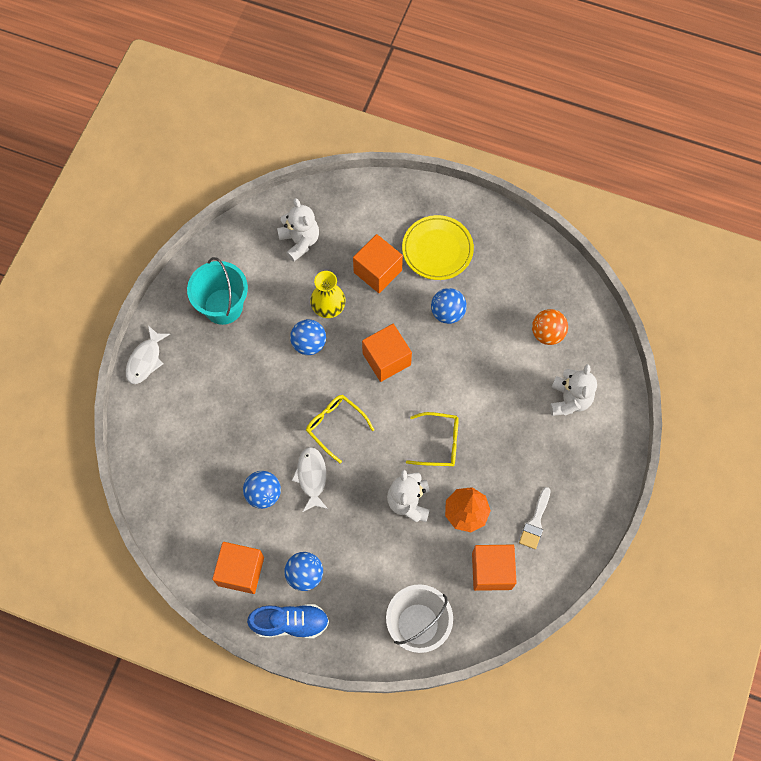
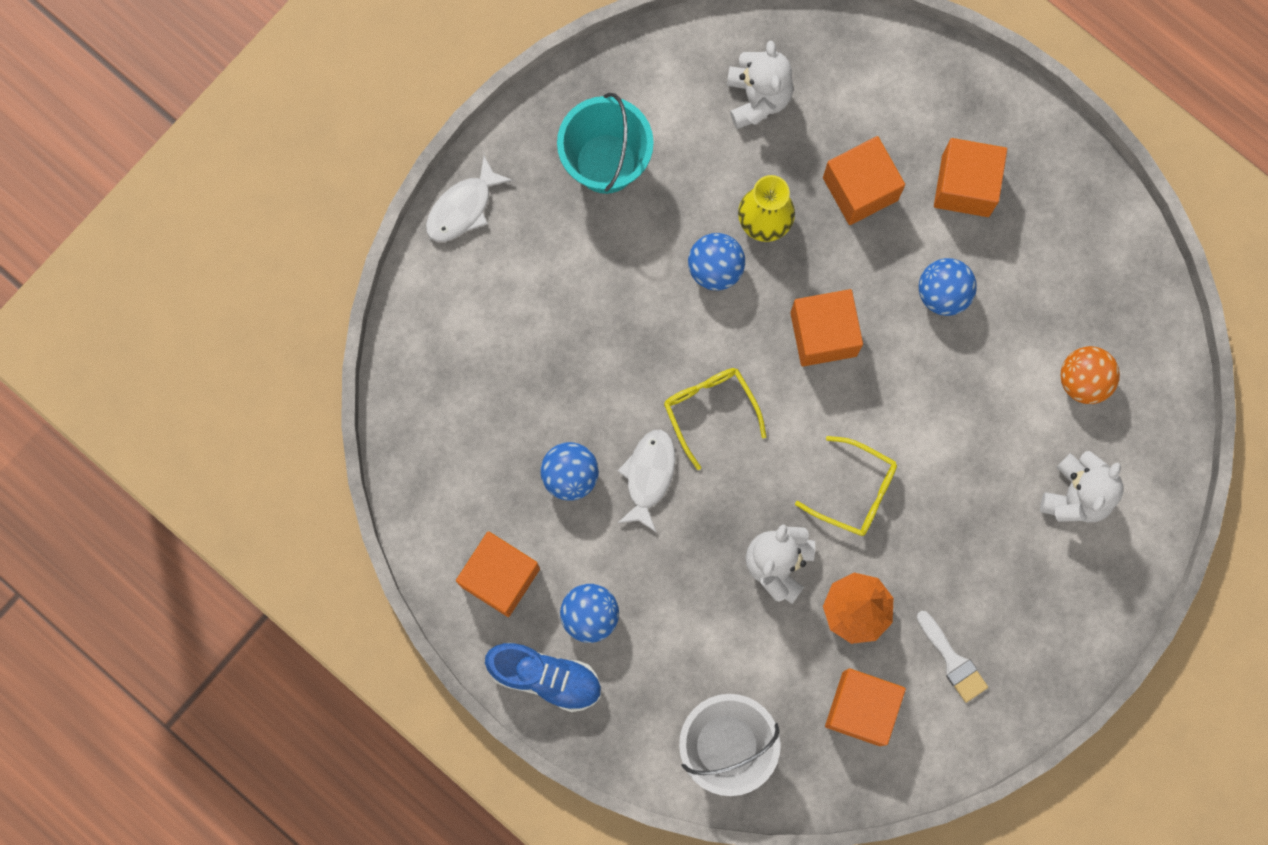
camera: 20 degrees right, 10 degrees up
(437, 250) = (965, 186): yellow plate -> orange cube
(535, 522) = (953, 661): white brush -> white brush turned 75 degrees counterclockwise

